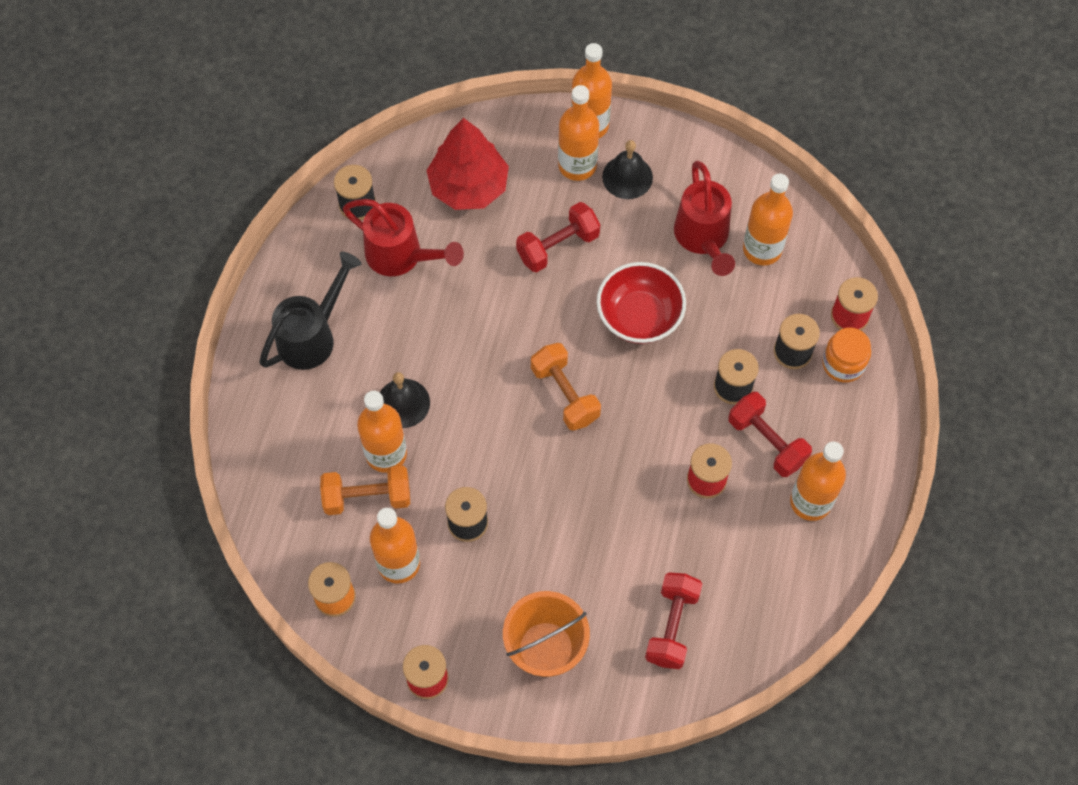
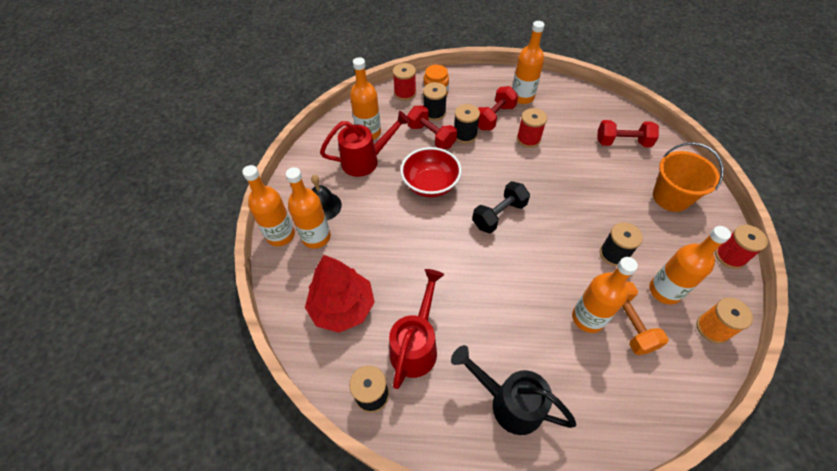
camera: 100 degrees left, 10 degrees down
(403, 403) = (542, 315): black bell -> none
(558, 246) = (386, 238): red dumbbell -> red dumbbell (431, 136)
(565, 394) = (499, 215): orange dumbbell -> black dumbbell

